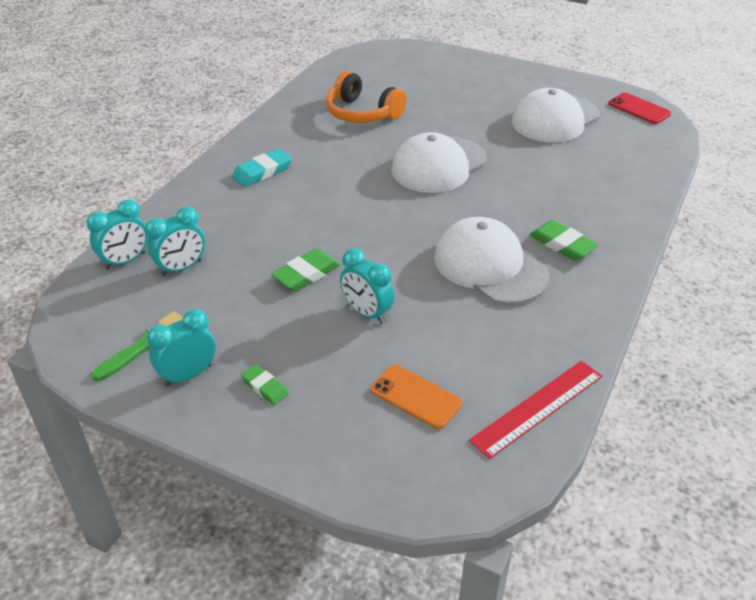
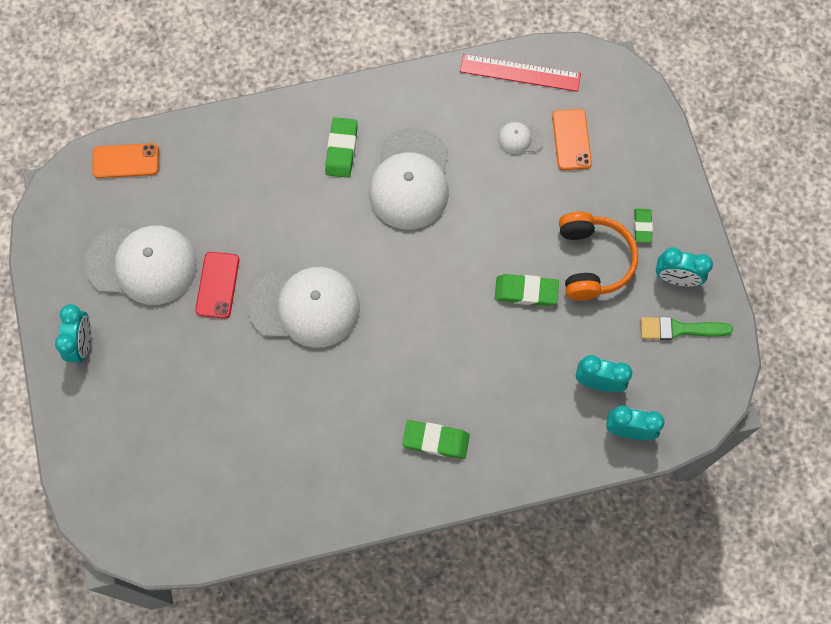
camera: 130 degrees left, 30 degrees up
(262, 171) = (436, 440): turquoise eraser -> green eraser
(362, 113) = (269, 439): orange headphones -> orange headphones (592, 261)
(367, 313) = (528, 221): turquoise clock -> turquoise clock (82, 344)
(457, 359) = (520, 138): none -> white cap
(639, 109) = (65, 205): red phone -> red phone (217, 285)
(655, 143) = (126, 161): none -> orange phone

